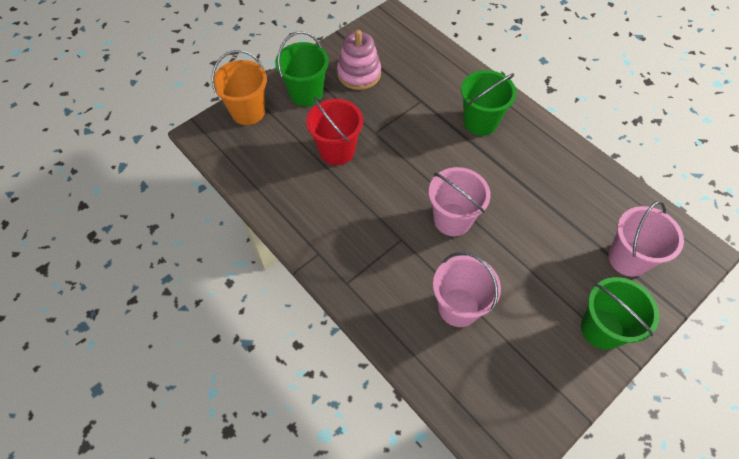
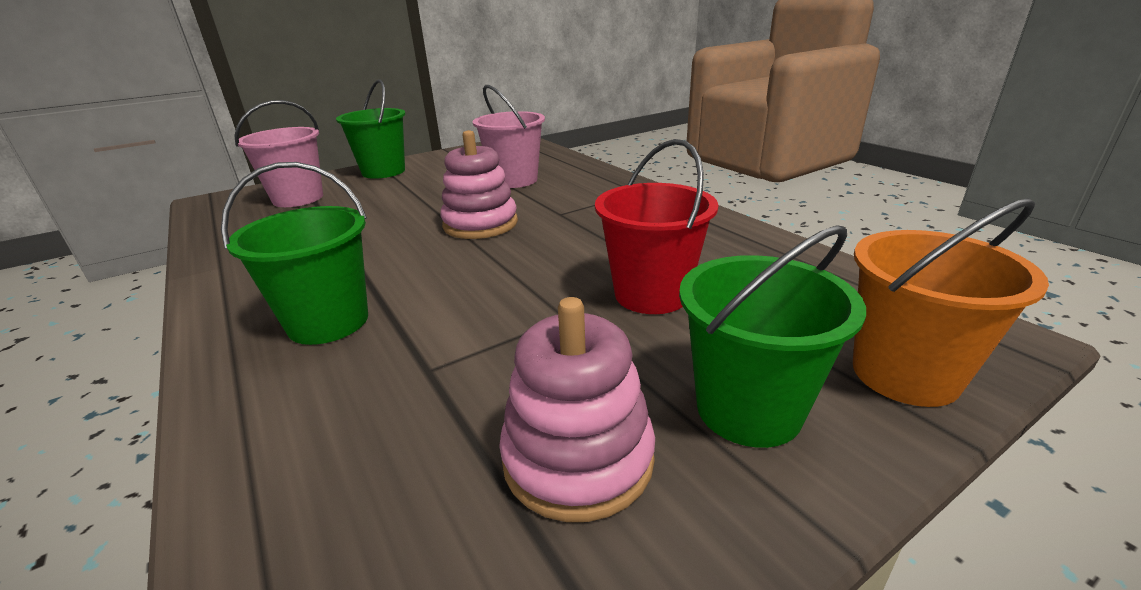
camera: 170 degrees left, 30 degrees down
(452, 219) = (480, 224): pink bucket -> pink stacking toy

